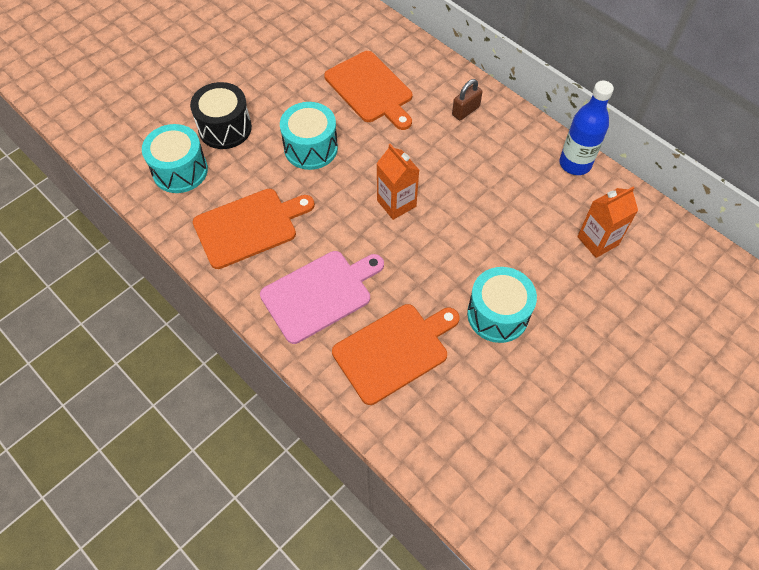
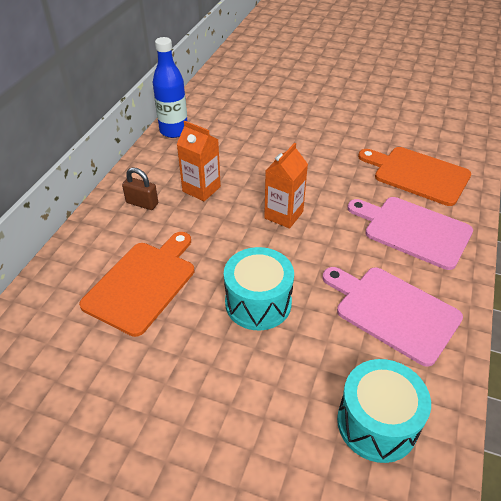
camera: 115 degrees left, 15 degrees down
(225, 128) = (280, 407): black drum -> none
(249, 227) = (393, 311): orange cutting board -> pink cutting board
(497, 314) = (342, 136): turquoise drum -> none
(597, 241) = (243, 109): orange carton -> orange carton (201, 189)

